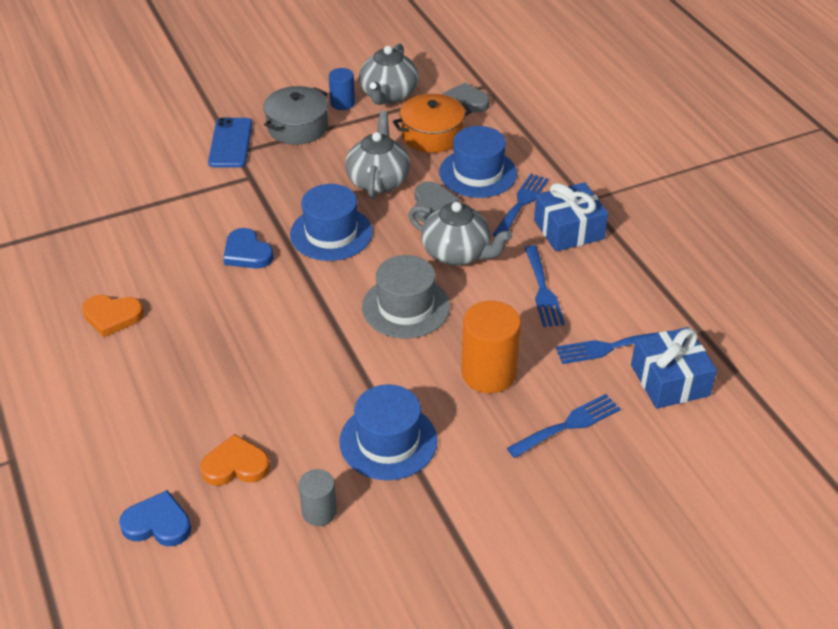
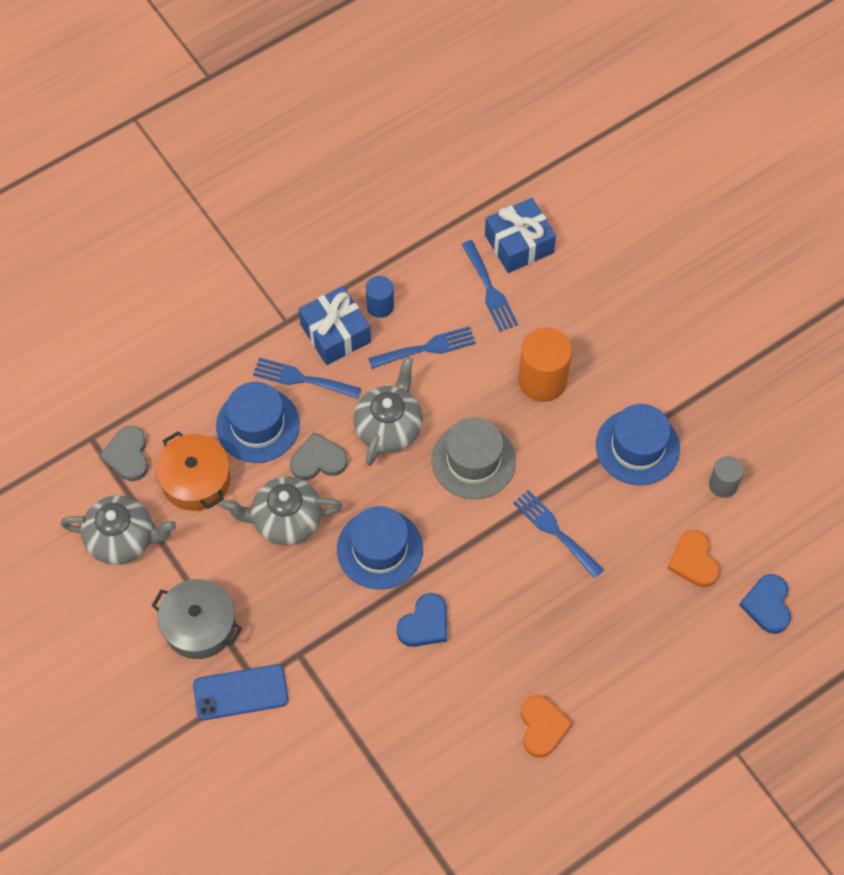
camera: 100 degrees left, 20 degrees up
(342, 103) = (145, 586): blue cylinder -> blue cylinder (380, 306)
(568, 425) = (586, 314): blue fork -> blue fork (554, 531)

